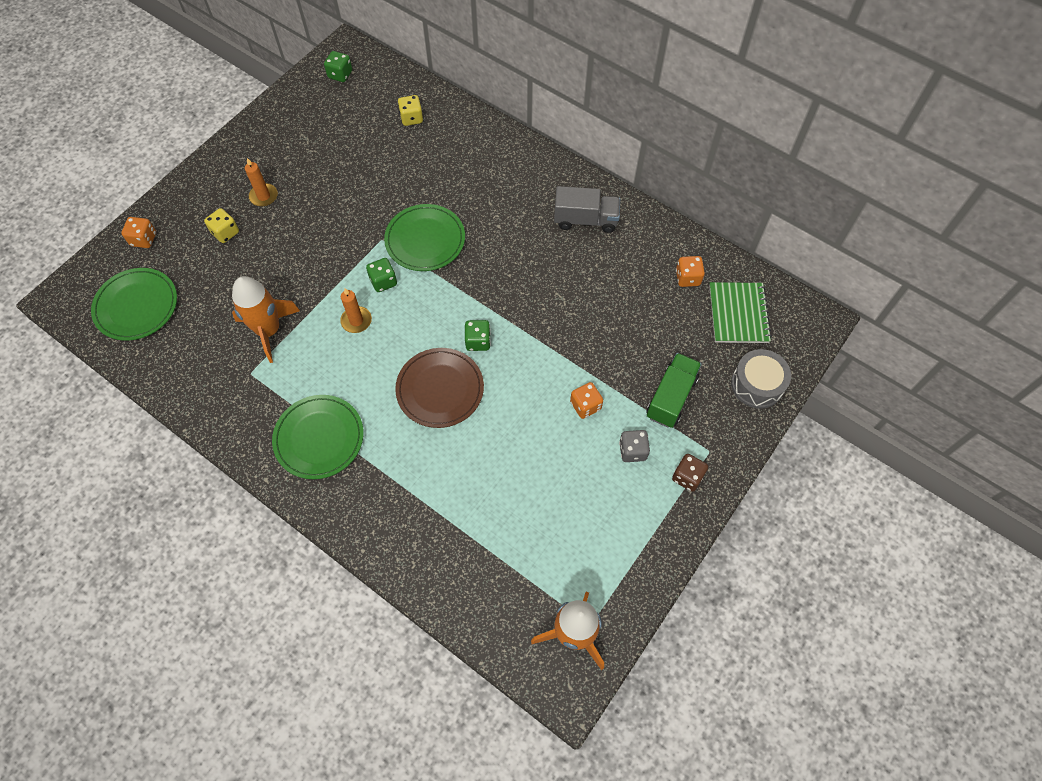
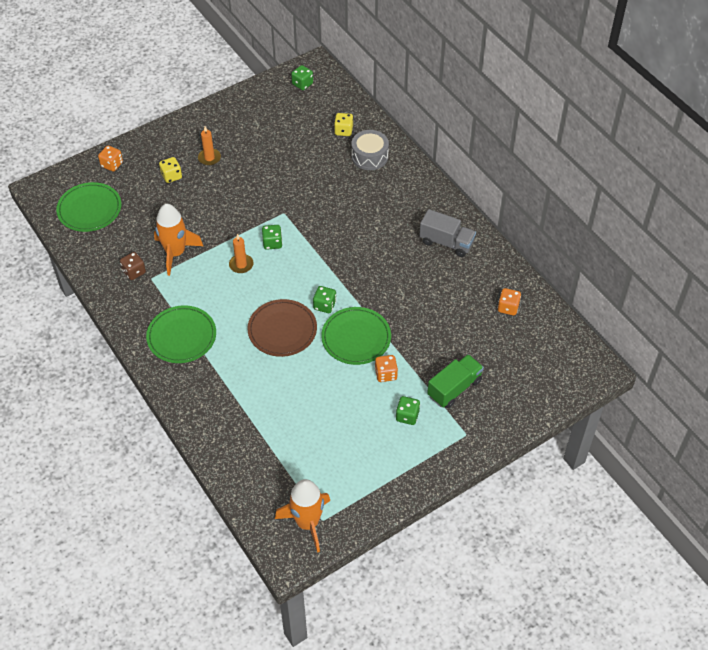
camera: 20 degrees right, 10 degrees down
(425, 240) = (316, 222): green plate -> green plate (356, 338)
(632, 451) = (407, 416): grey dice -> green dice
(687, 477) = (440, 447): brown dice -> brown dice (134, 272)
(738, 314) = (536, 345): green notebook -> none
(757, 384) = (526, 400): grey drum -> grey drum (369, 156)

